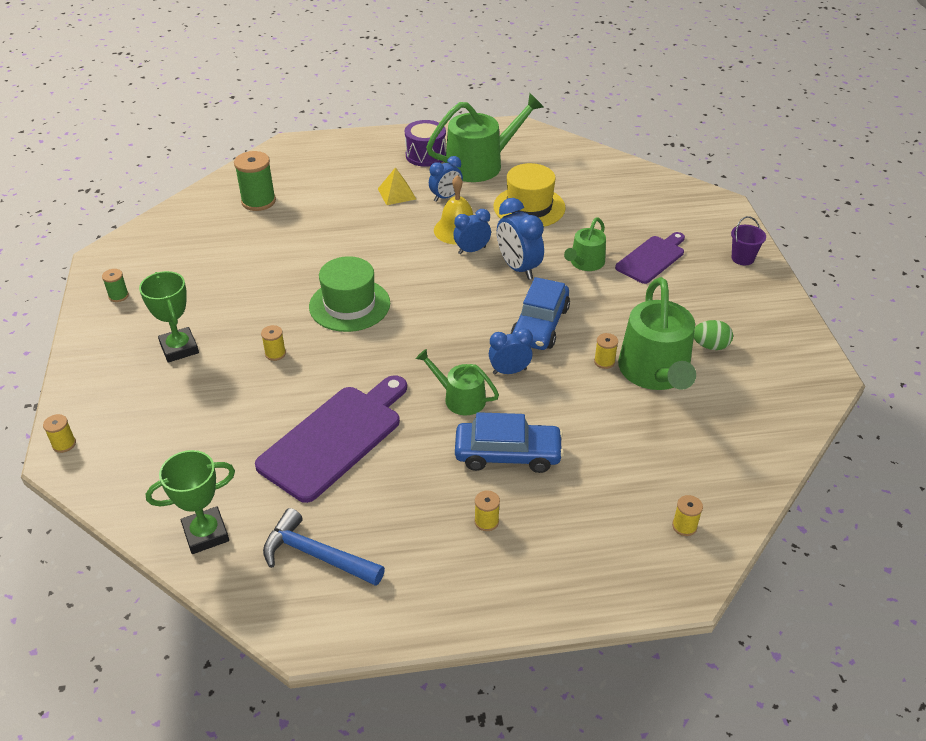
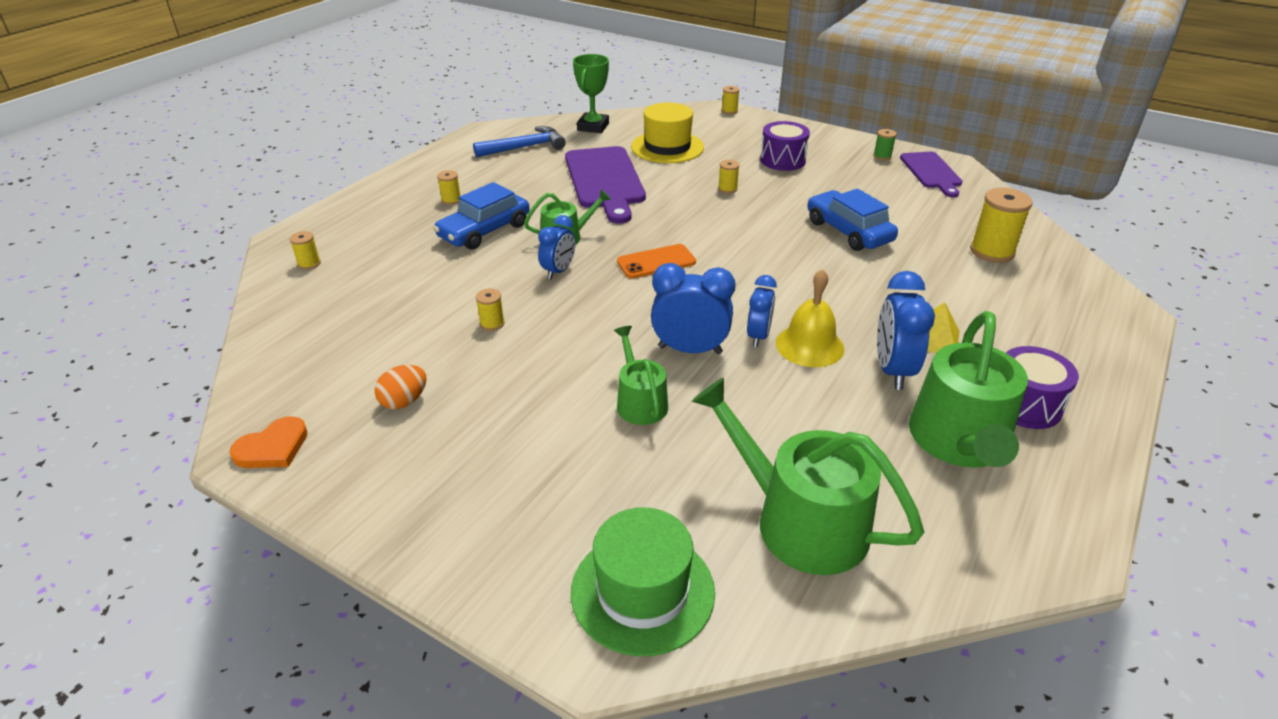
camera: 130 degrees right, 5 degrees down
(179, 348) = (782, 160): green trophy -> purple drum
(258, 201) = (992, 251): green spool -> yellow spool
(349, 305) = (750, 237): green hat -> green hat (642, 591)
(439, 331) = (656, 262): none -> orange phone
(446, 197) = (893, 370): blue clock -> blue clock, size x1.53
(529, 207) = (803, 425): yellow hat -> yellow hat (667, 147)
(540, 325) = (588, 316): blue car -> blue car (848, 231)
(652, 258) = (579, 462): purple cutting board -> purple cutting board (931, 172)
(655, 372) = (435, 343): green watering can -> green watering can (799, 521)
(710, 346) = (404, 401): green egg -> orange egg
(742, 258) = (467, 553): purple bucket -> none
(807, 367) = (273, 448): none -> orange heart

